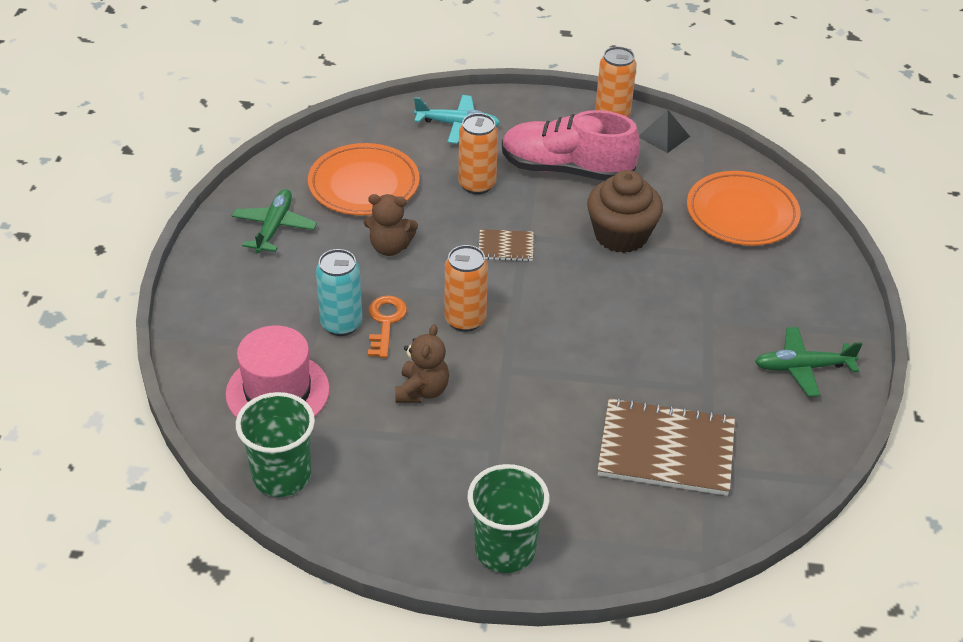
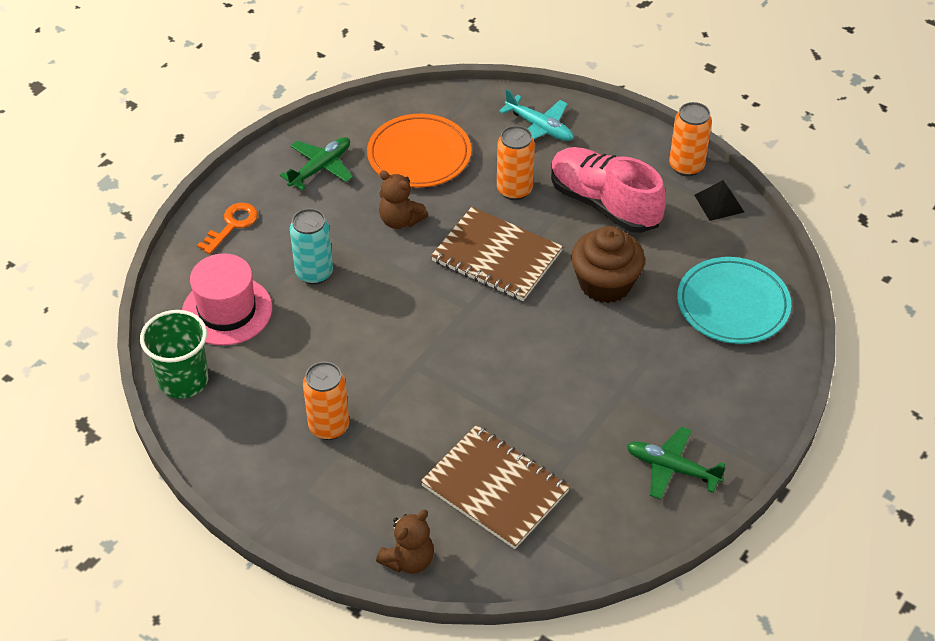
camera: 30 degrees right, 5 degrees up
(385, 322) = (349, 285): orange key -> orange key (232, 225)
(422, 391) = (336, 355): brown teddy bear -> brown teddy bear (409, 560)
(465, 320) = (414, 308): orange can -> orange can (329, 427)
(505, 549) = (305, 512): green cup -> none
(506, 247) = (496, 256): brown notebook -> brown notebook, size x2.07
(742, 214) = (732, 305): orange plate -> turquoise plate

